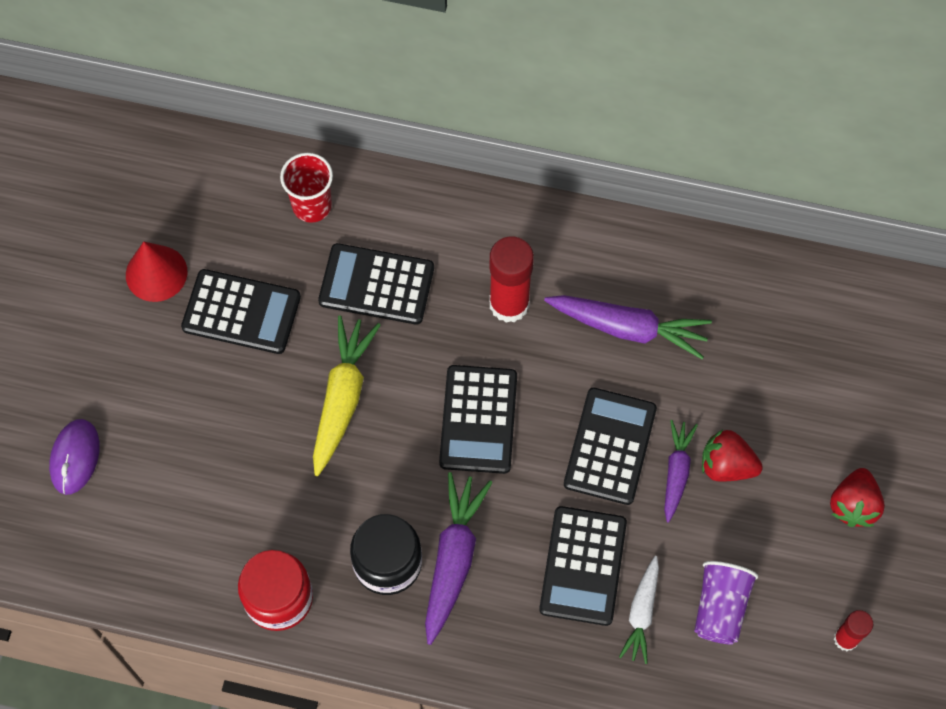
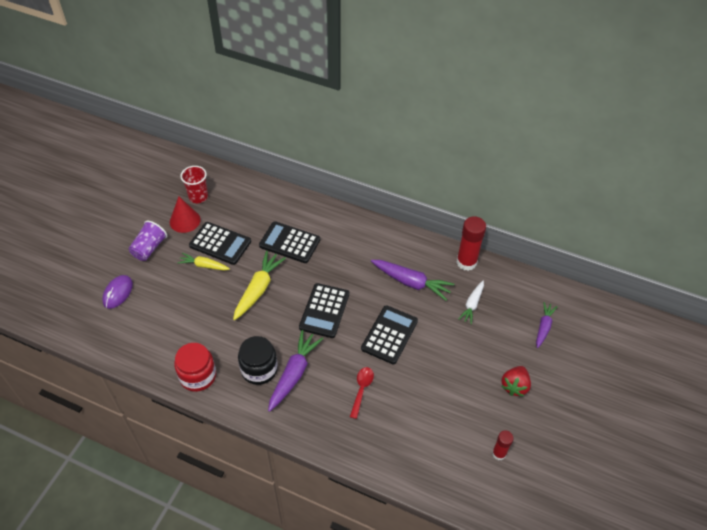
camera: 10 degrees right, 15 degrees down
(223, 367) = (204, 265): none -> yellow carrot
(312, 205) = (268, 205): red cup -> red cup (198, 197)
(509, 304) = (353, 262): red glue stick -> red glue stick (466, 262)
(583, 566) = (361, 389): black calculator -> red spoon
(641, 613) = (388, 419): white carrot -> white carrot (472, 305)
(676, 472) = (422, 353): purple carrot -> purple carrot (543, 327)
(720, 607) = (431, 424): purple cup -> purple cup (149, 248)
(726, 465) = (449, 355): red strawberry -> none

